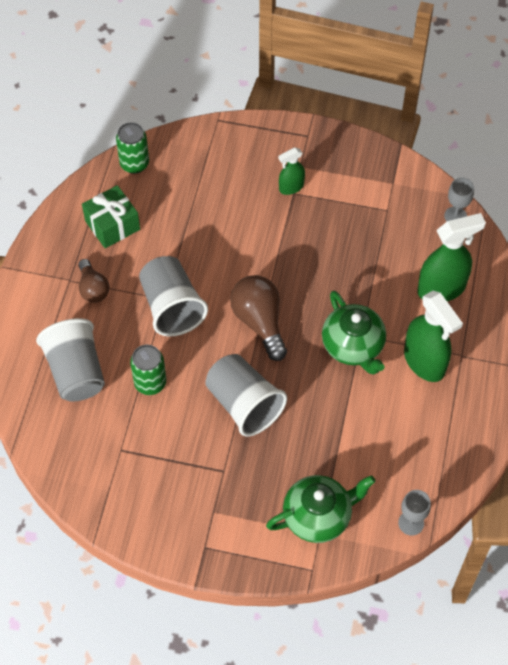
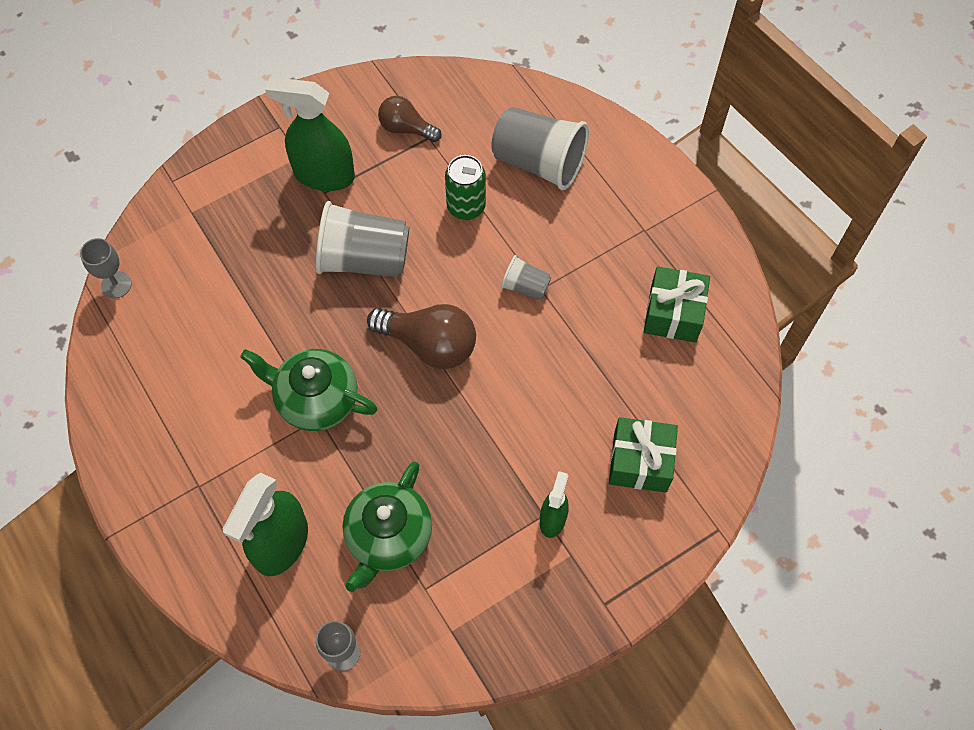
camera: 135 degrees right, 5 degrees up
(93, 288) = (614, 241): brown light bulb -> brown light bulb (406, 128)
(134, 164) = (734, 395): green can -> none
(172, 307) = (525, 286): grey cup -> grey cup, size x0.50
(218, 175) = (640, 462): none -> green gift
(318, 516) = (205, 224): green teapot -> green teapot (388, 537)
(424, 362) = (230, 445): green spray bottle -> green spray bottle (323, 175)

